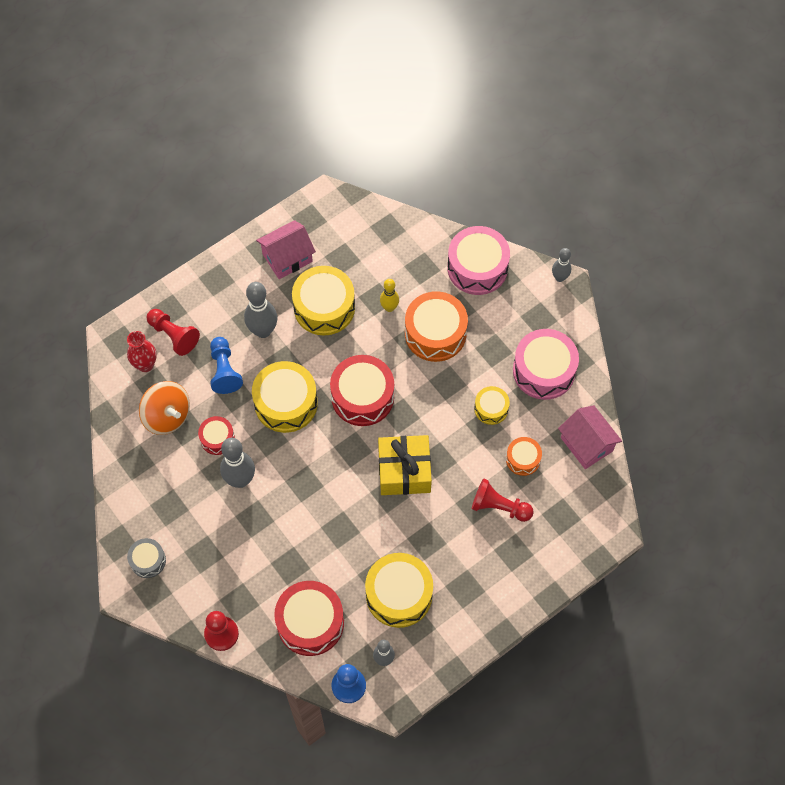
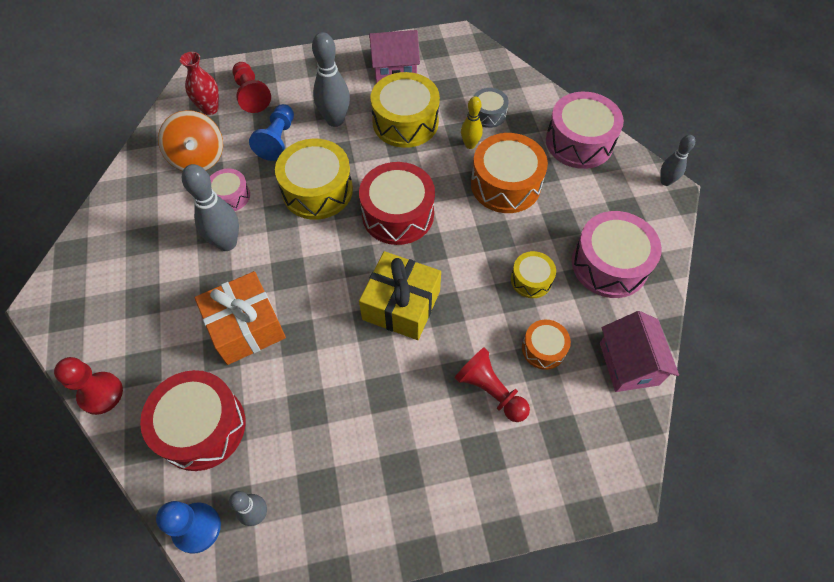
camera: 25 degrees right, 5 degrees down
(148, 560) = (84, 282): grey drum -> grey drum (488, 114)
(217, 438) = (231, 196): red drum -> pink drum
(297, 539) = (246, 327): none -> orange gift
(399, 595) = (319, 441): yellow drum -> none

